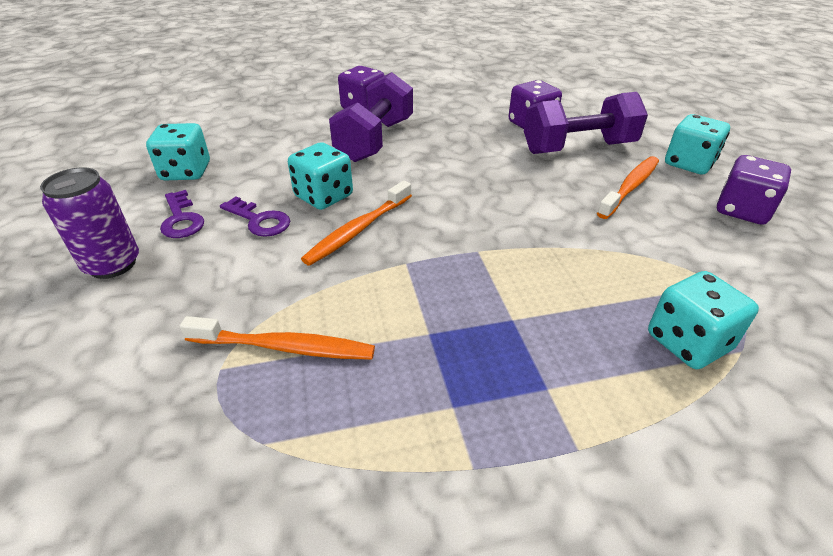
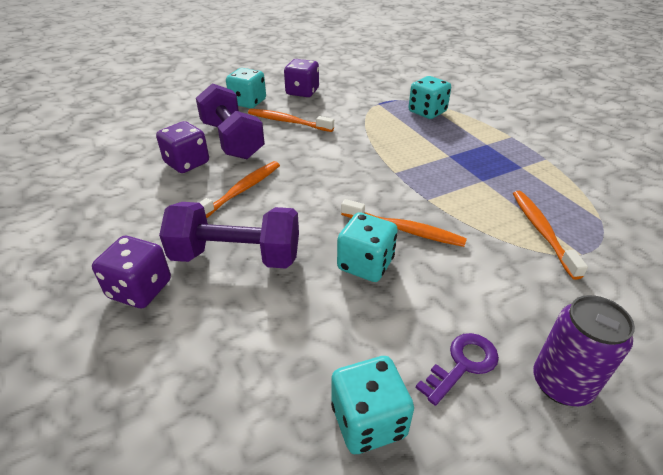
camera: 105 degrees left, 0 degrees up
(259, 220) = (427, 297): purple key -> none
(471, 147) = (241, 191): none -> orange toothbrush

